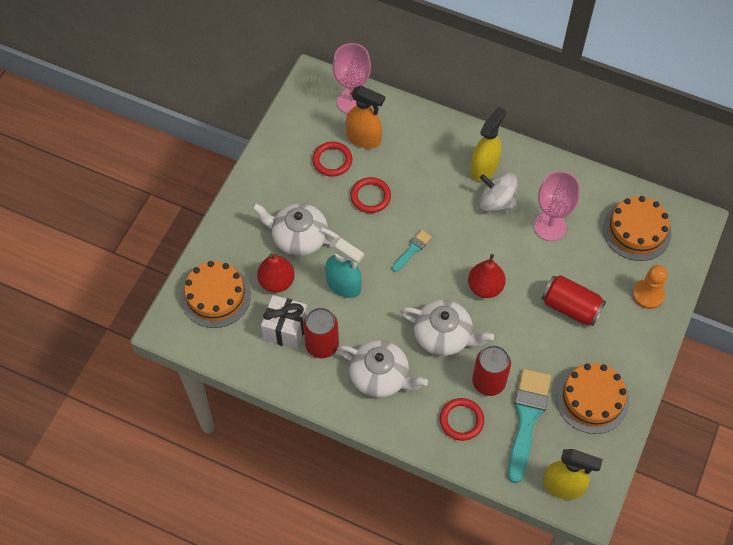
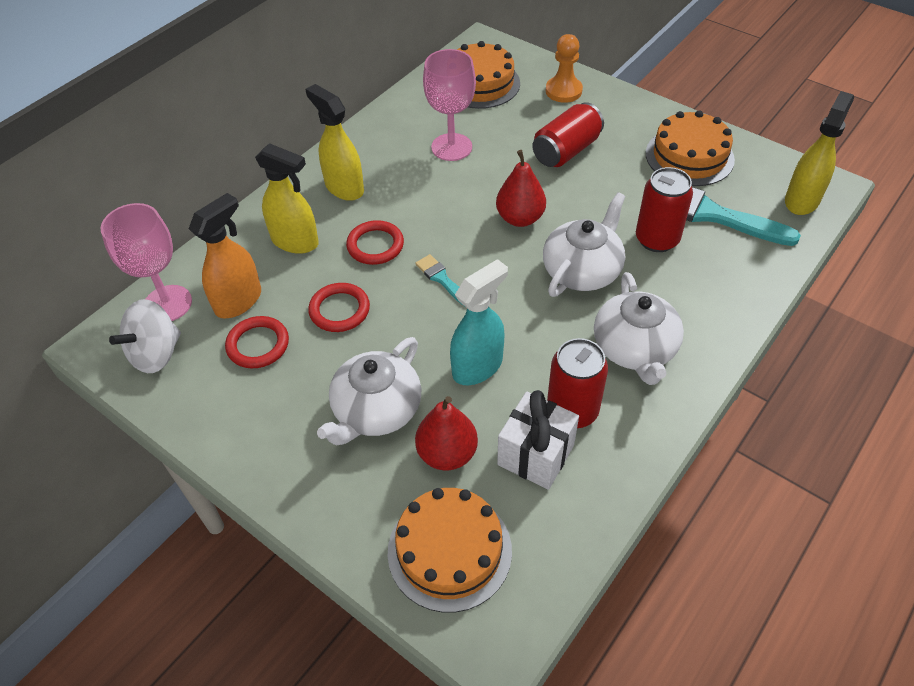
camera: 75 degrees left, 10 degrees down
(380, 376) = (634, 349): white teapot -> white teapot turned 135 degrees clockwise
(423, 154) = (295, 241): none -> yellow spray bottle
(461, 420) = (709, 275): red ring -> red ring (375, 245)
(496, 202) = (399, 185): white spinning top -> white spinning top (156, 354)

